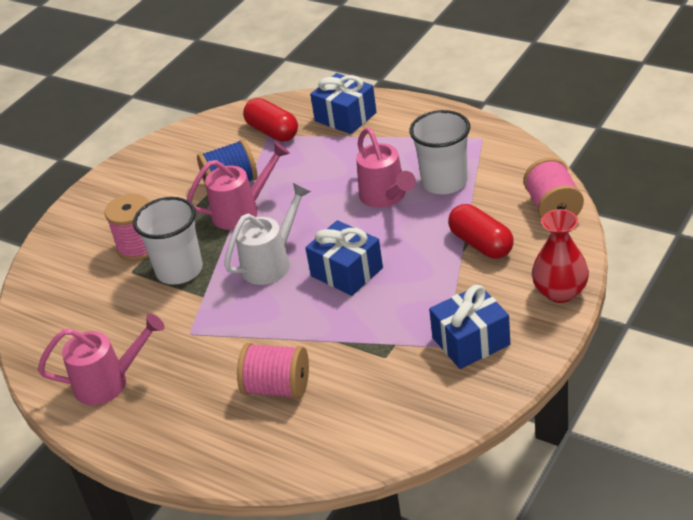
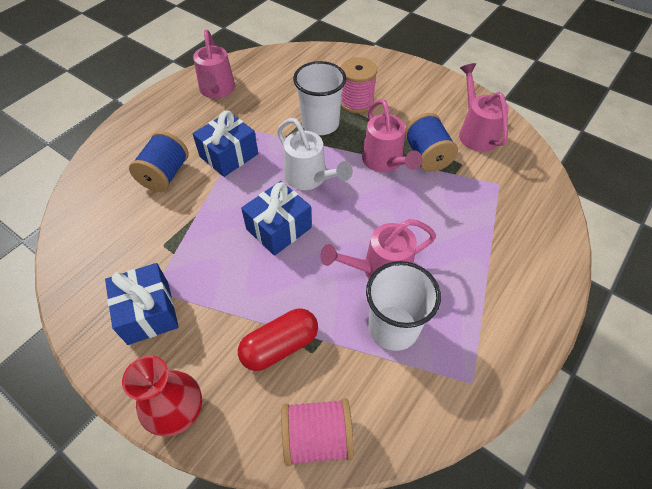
camera: 90 degrees right, 15 degrees up
(193, 154) = (475, 132): none -> pink watering can
(272, 132) = (505, 188): red capsule -> none
(277, 388) = (165, 175): pink spool -> blue spool
(345, 117) = (527, 249): blue gift -> blue gift (229, 155)

